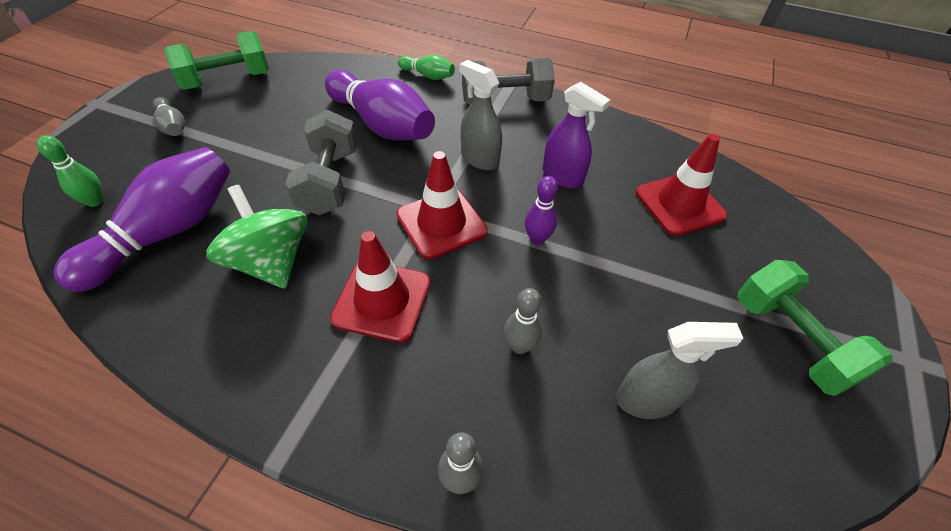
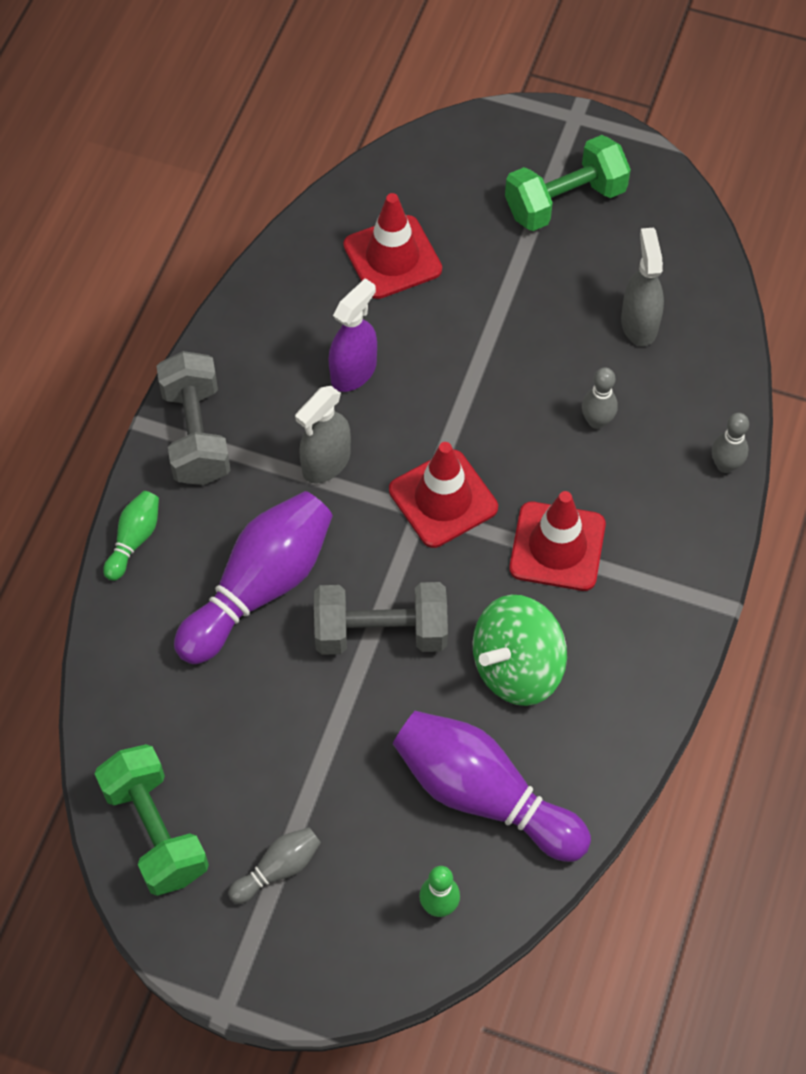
camera: 90 degrees left, 10 degrees up
(537, 238) = (458, 402): purple bowling pin -> none

